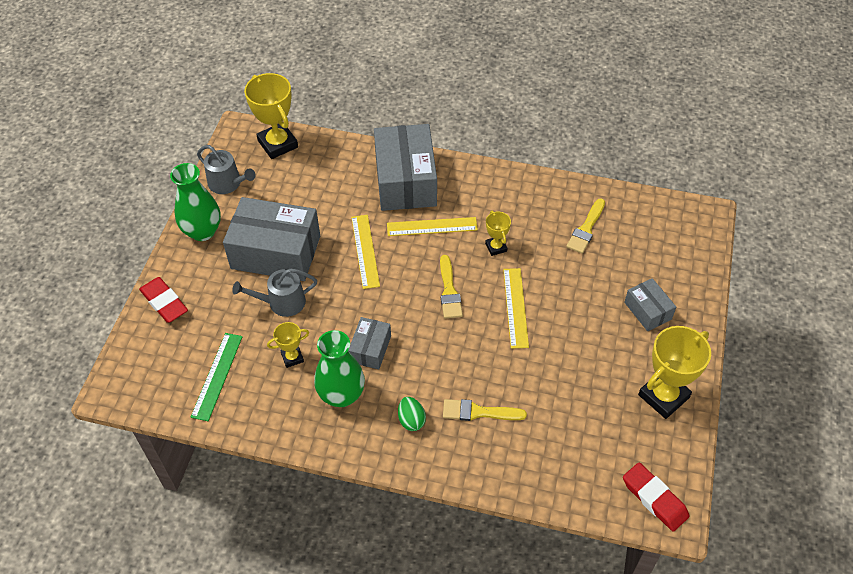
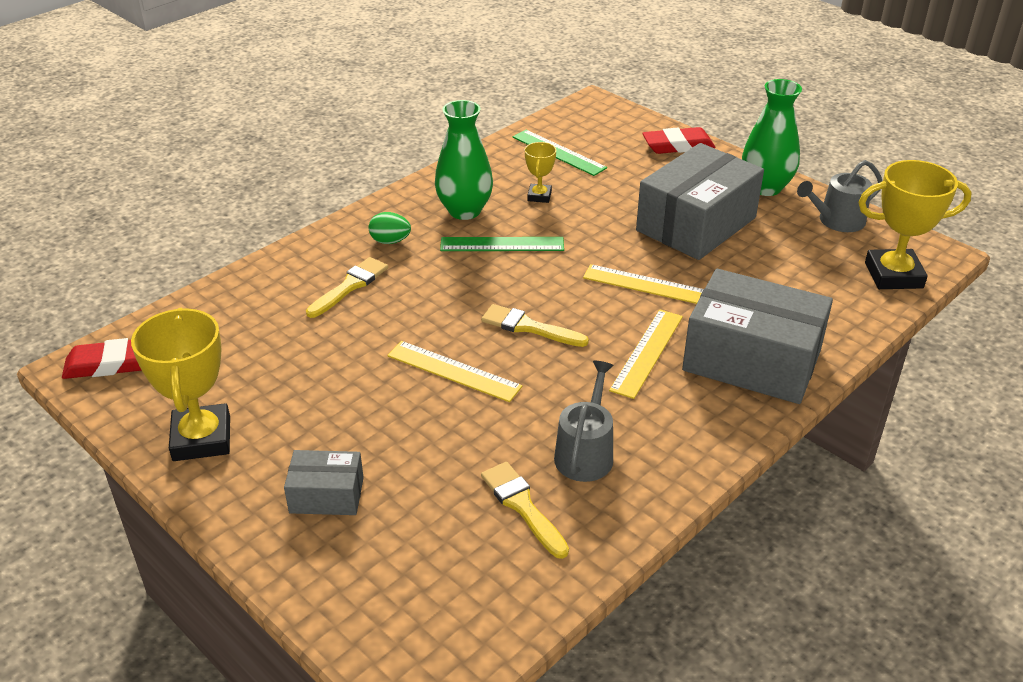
camera: 120 degrees right, 15 degrees down
(282, 302) = (618, 209): grey watering can -> grey watering can (585, 453)
(370, 349) = (502, 244): grey box -> green ruler
(496, 247) = (565, 396): yellow trophy -> none

